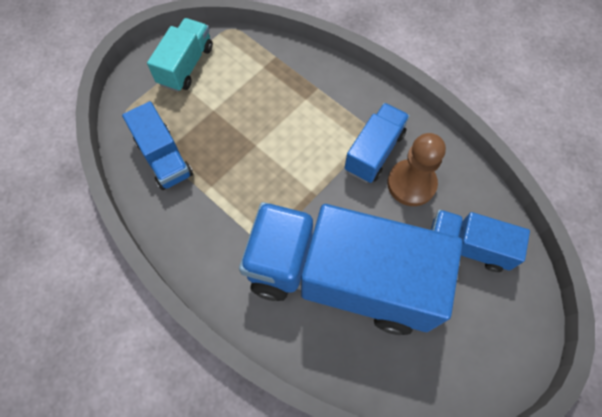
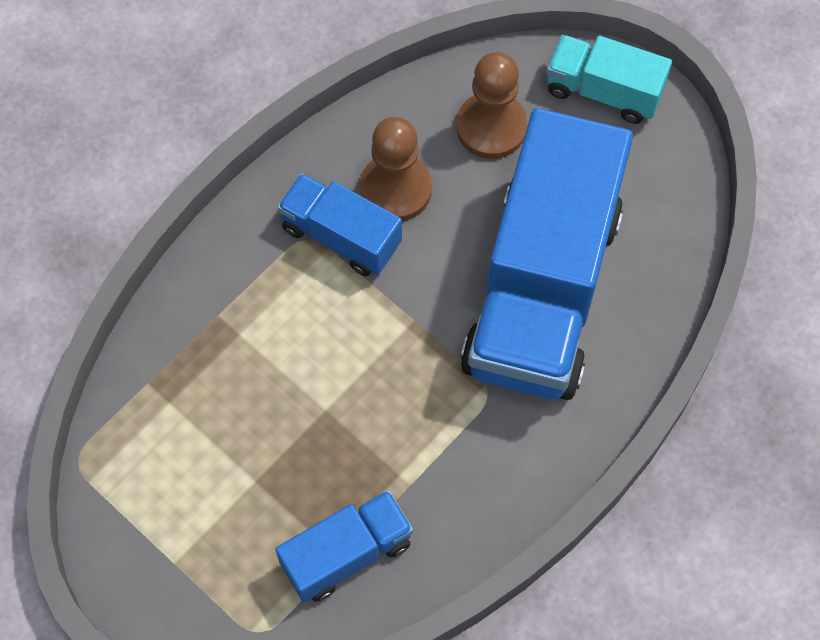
camera: 90 degrees left, 0 degrees up
(186, 65) = (158, 534): turquoise truck -> turquoise truck (603, 91)
(467, 246) = (491, 127): blue truck -> brown pawn

